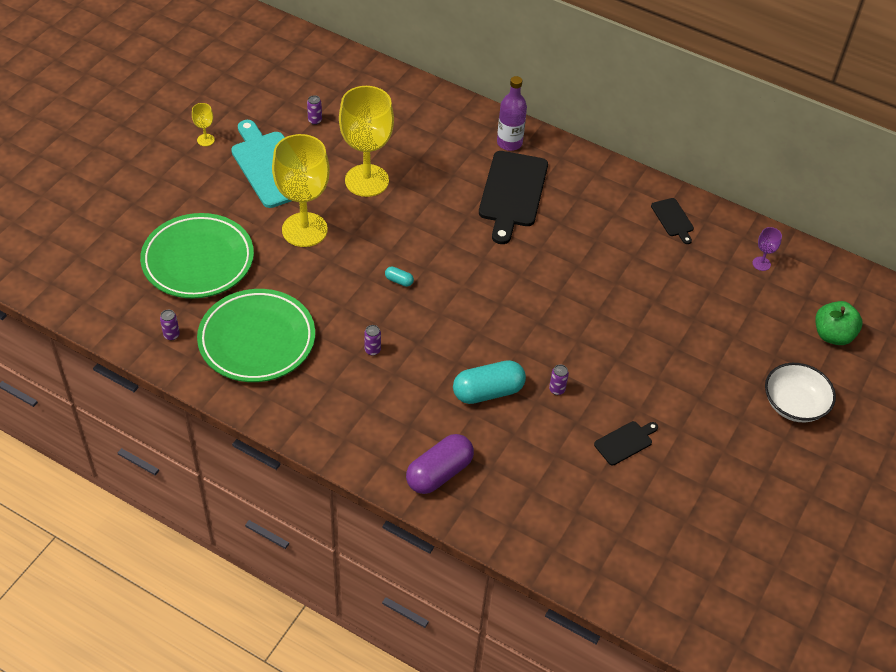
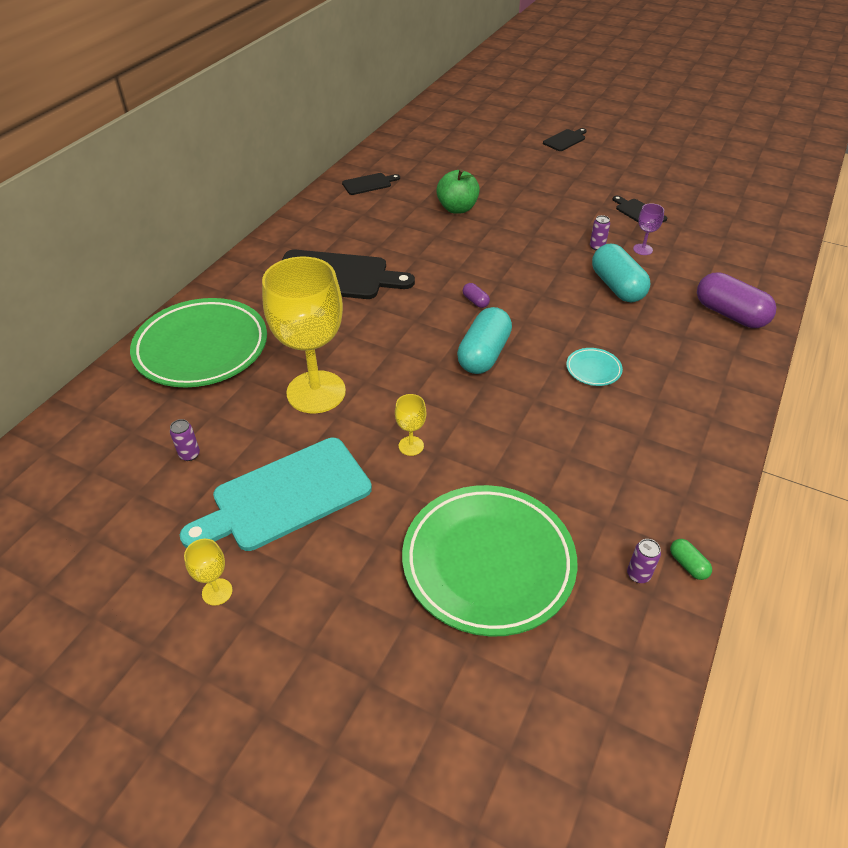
camera: 90 degrees left, 5 degrees down
(173, 363) = (687, 565): none -> green capsule
(257, 340) = (614, 475): green plate -> green plate (202, 348)
(304, 230) = (411, 446): yellow goblet -> yellow goblet, size x0.40
(372, 350) = (593, 369): purple can -> turquoise plate
(399, 281) = (484, 354): turquoise capsule -> turquoise capsule, size x2.28
(471, 283) = (475, 301): none -> purple capsule
(509, 143) = (254, 279): purple bottle -> none
(761, 263) = (418, 146): purple goblet -> purple goblet (642, 249)
(794, 404) = (565, 140): white bowl -> black cutting board
(832, 335) = (490, 122): green apple -> green apple (457, 208)

